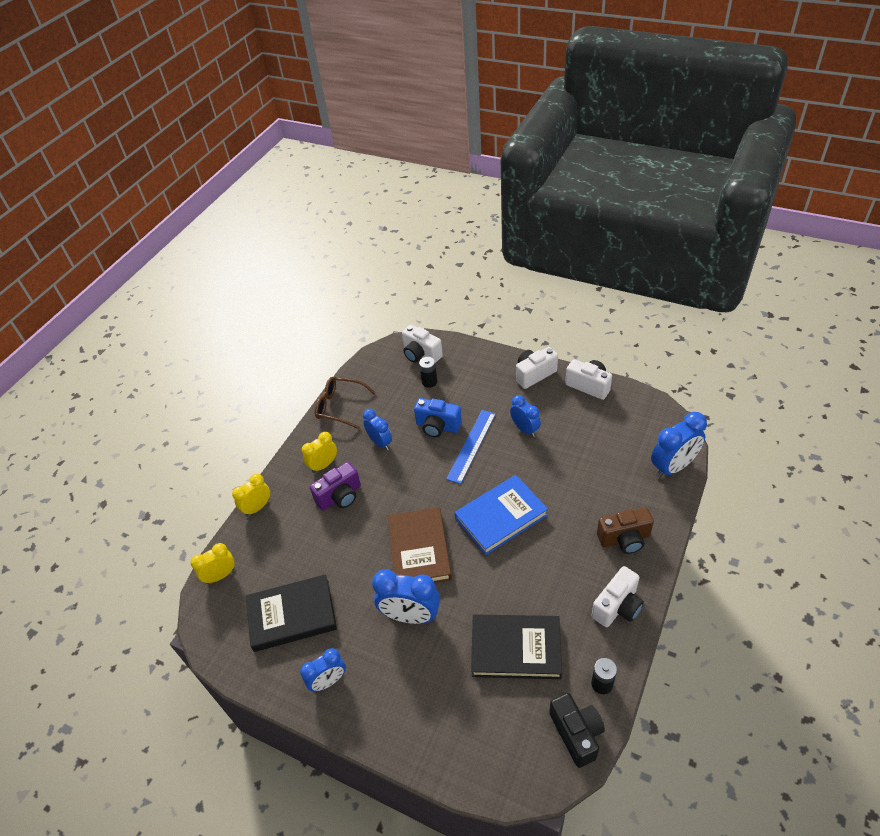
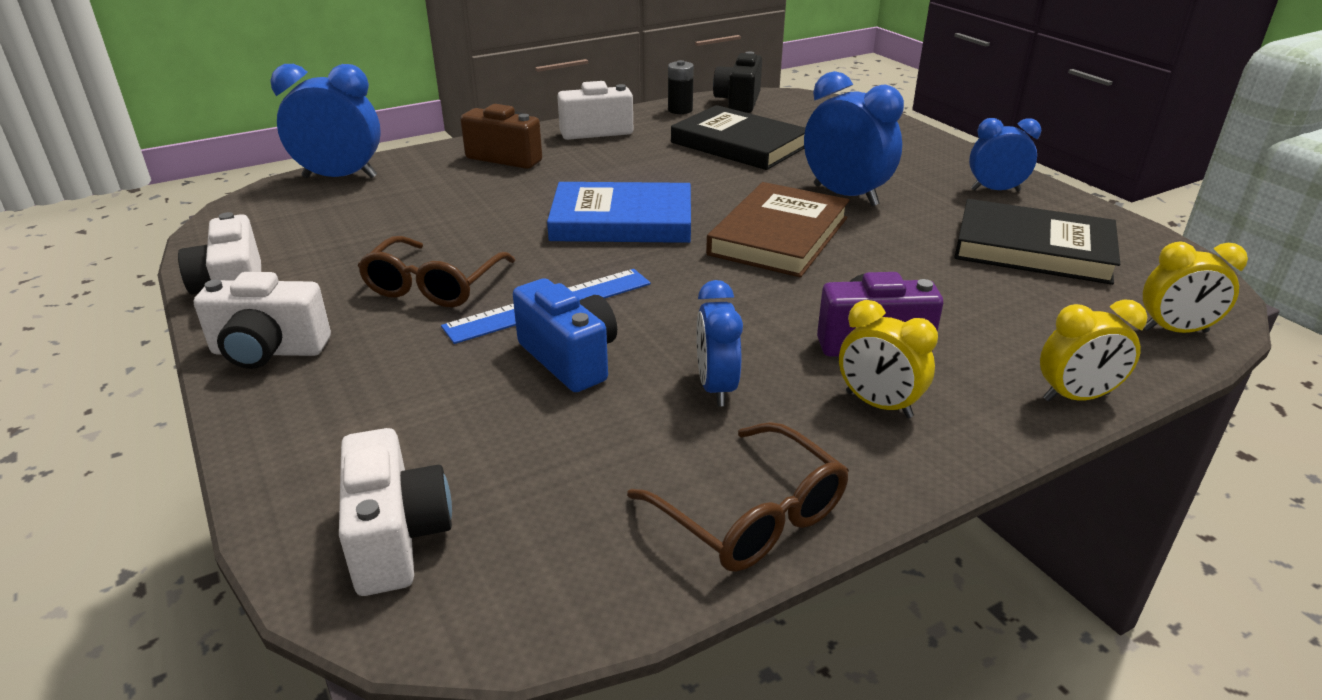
camera: 150 degrees left, 15 degrees down
(323, 465) = (878, 405): yellow clock -> yellow clock turned 45 degrees clockwise
(429, 382) = (473, 452): black battery -> none
(525, 429) = (434, 286): blue clock -> brown glasses

